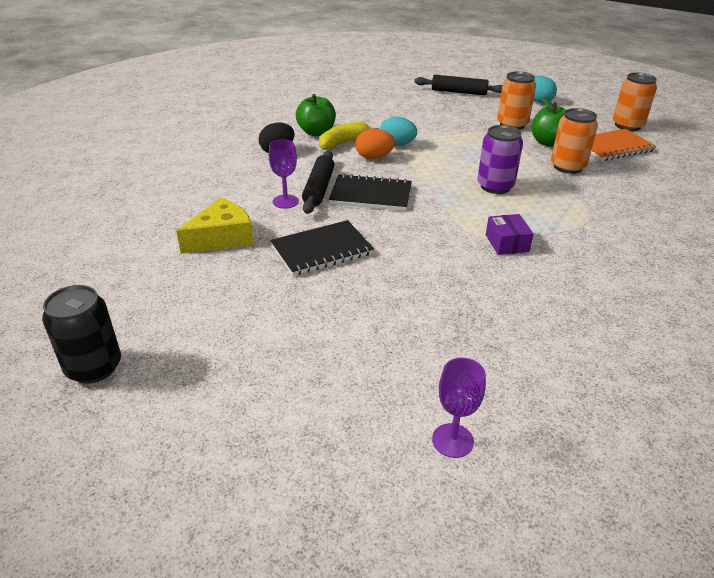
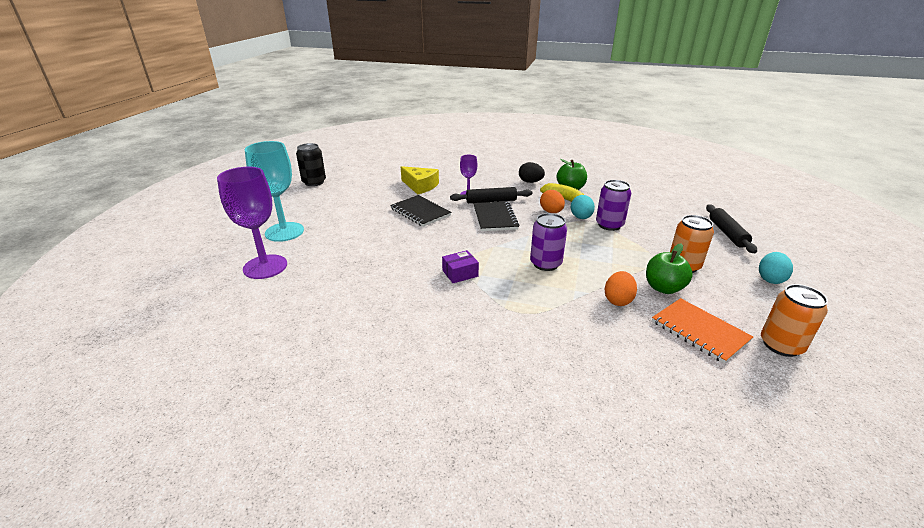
camera: 75 degrees right, 5 degrees down
(321, 415) = (284, 232): none -> turquoise goblet
(421, 135) = (609, 225): none -> purple can
(452, 440) = (265, 267): purple goblet -> purple goblet, size x1.94
(567, 167) = (618, 300): orange can -> orange egg

